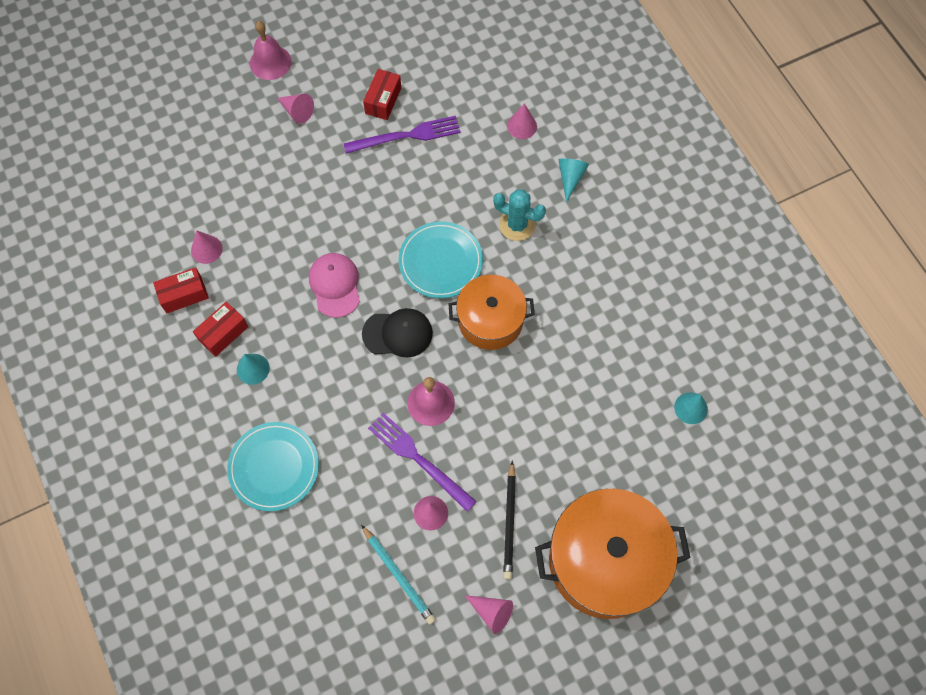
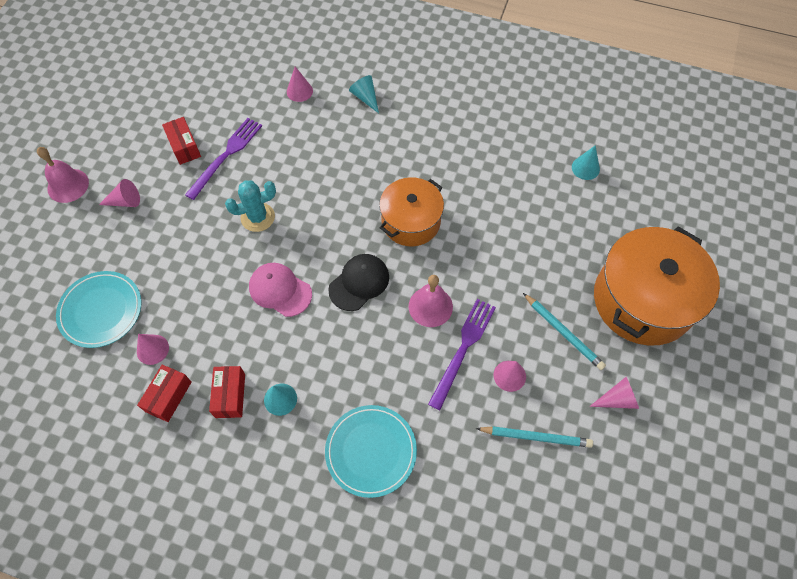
camera: 45 degrees left, 5 degrees down
(419, 459) = (463, 349): purple fork -> purple fork turned 120 degrees clockwise
(440, 261) = (337, 214): turquoise plate -> turquoise plate (101, 310)
(509, 522) = (563, 333): black pencil -> turquoise pencil
(517, 225) = (362, 151): turquoise cactus -> turquoise cactus (258, 217)

